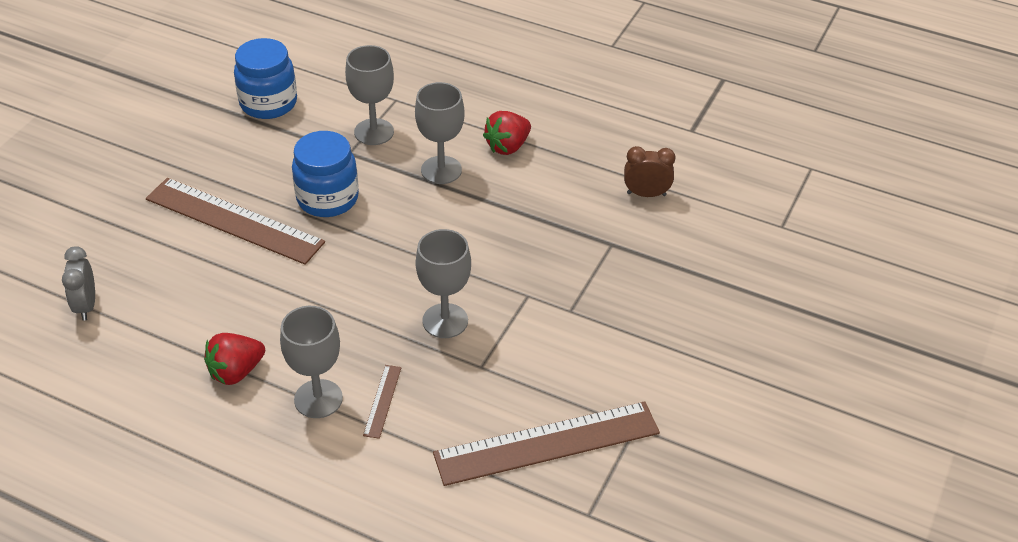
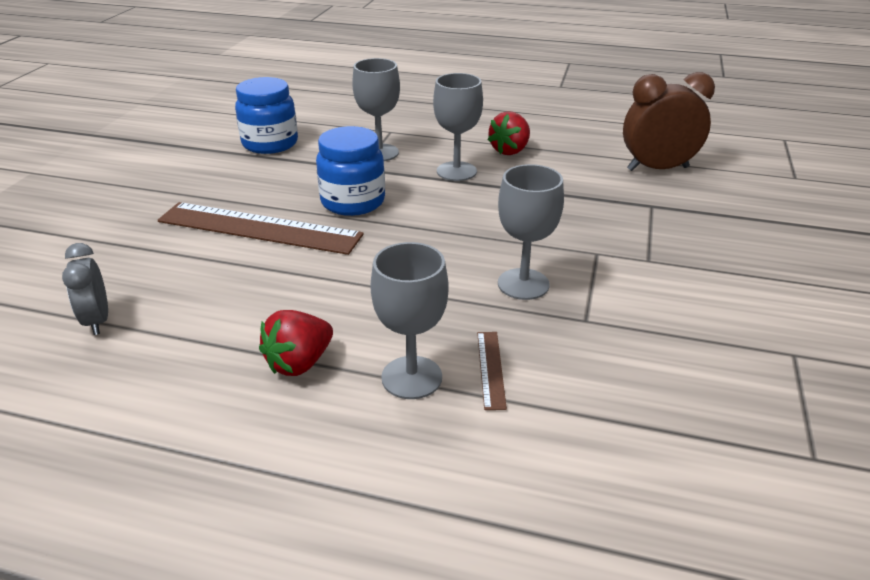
camera: 10 degrees left, 10 degrees down
(547, 443) = (709, 385): brown ruler -> none
(646, 194) = (657, 168): brown clock -> brown clock, size x1.69

